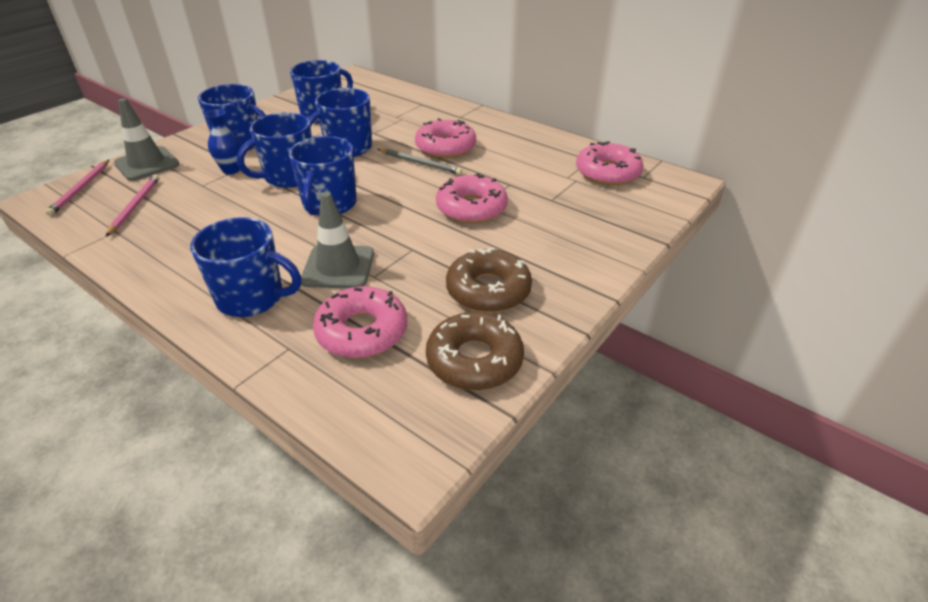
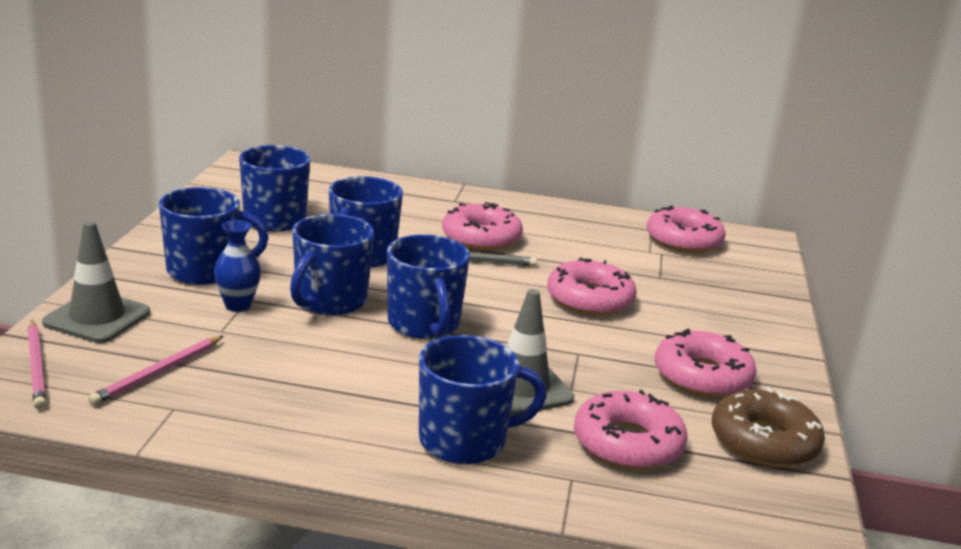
camera: 30 degrees left, 15 degrees down
(135, 206) = (158, 373): pink pencil -> pink pencil turned 120 degrees counterclockwise
(488, 290) = (702, 376): brown donut -> pink donut

